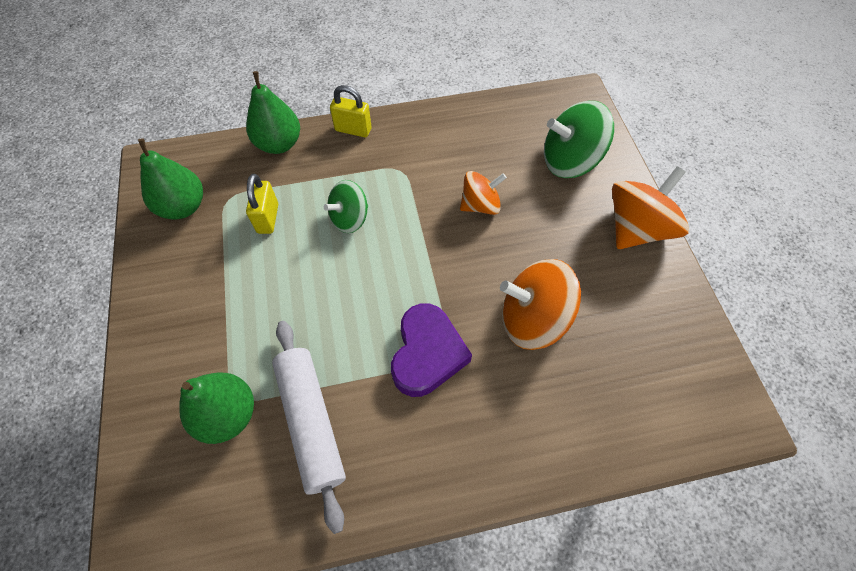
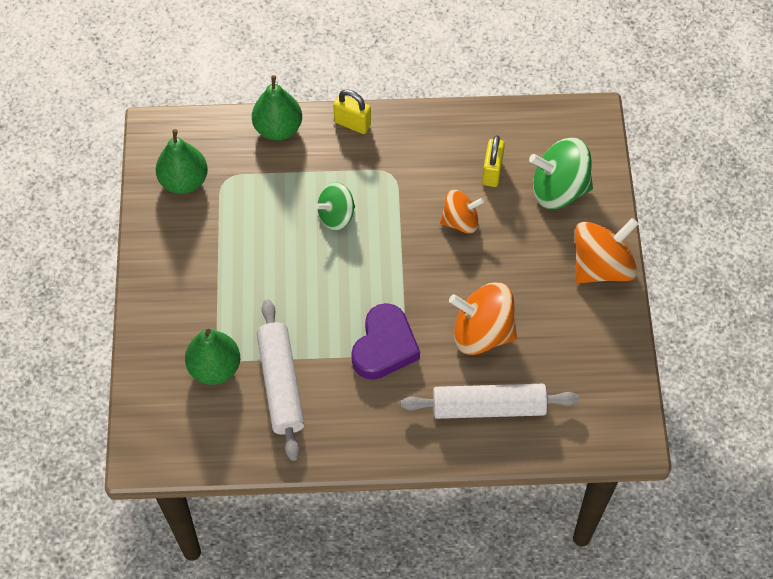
camera: 10 degrees right, 0 degrees up
(268, 218) = (261, 204): yellow padlock -> yellow padlock (492, 172)
(564, 408) = (488, 407): none -> white rolling pin

